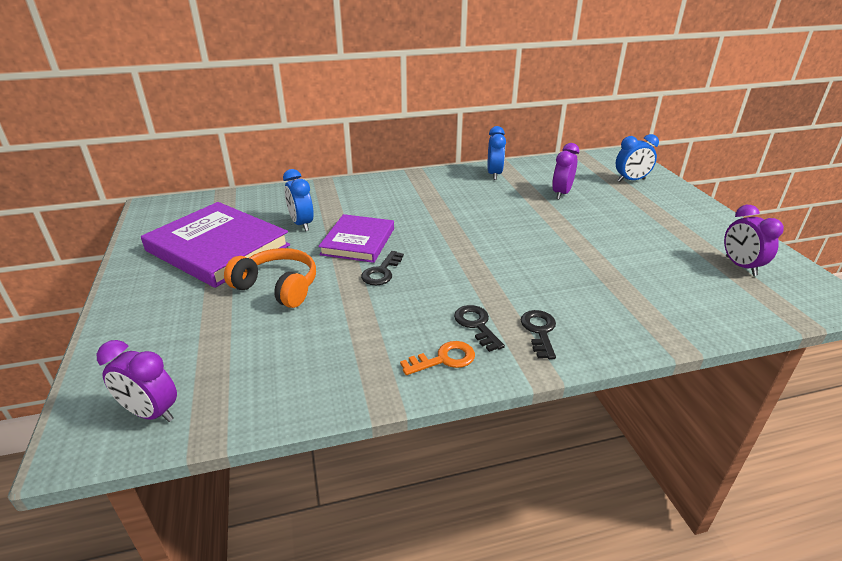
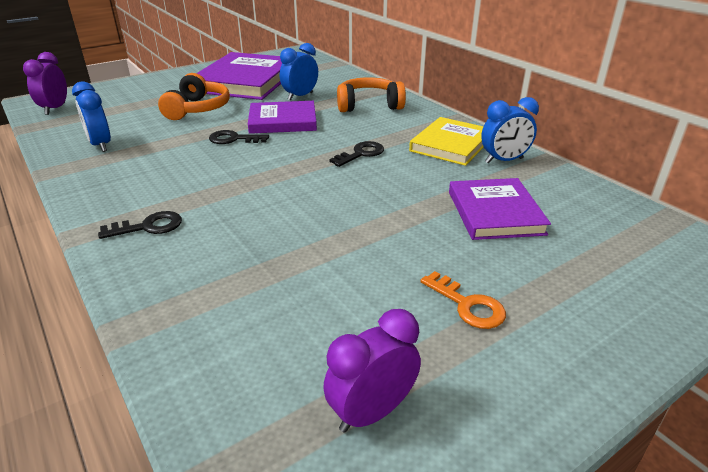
camera: 70 degrees right, 0 degrees up
(357, 197) = (368, 105): none -> orange headphones
(444, 359) = (103, 185): orange key -> orange key (467, 305)
(459, 184) = (451, 144): none -> yellow book
(476, 325) = (155, 193): black key -> black key (361, 154)
(561, 193) = (495, 212): purple clock -> purple book
(631, 180) = (623, 275): blue clock -> blue clock (100, 145)

